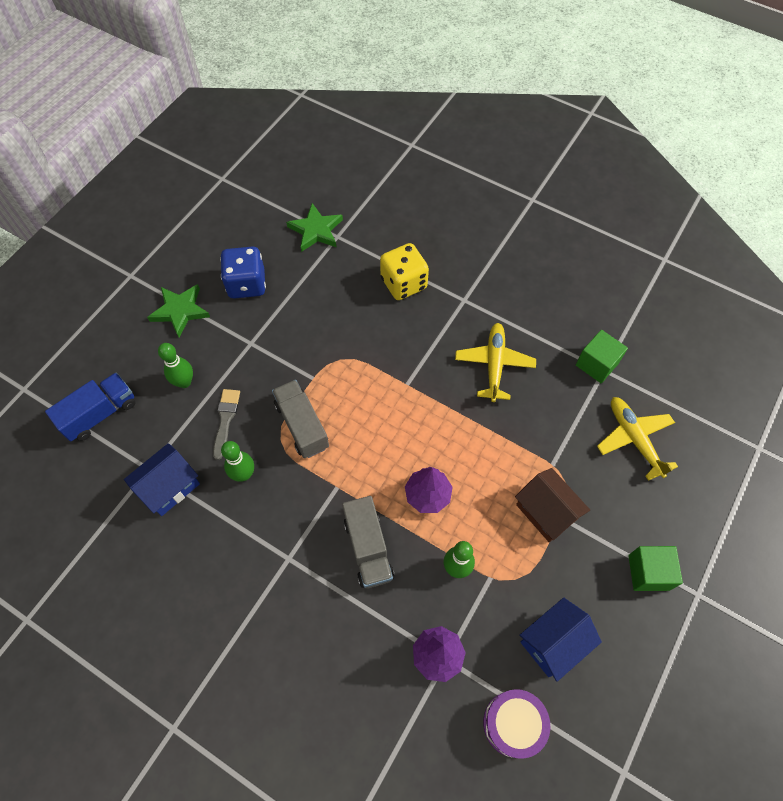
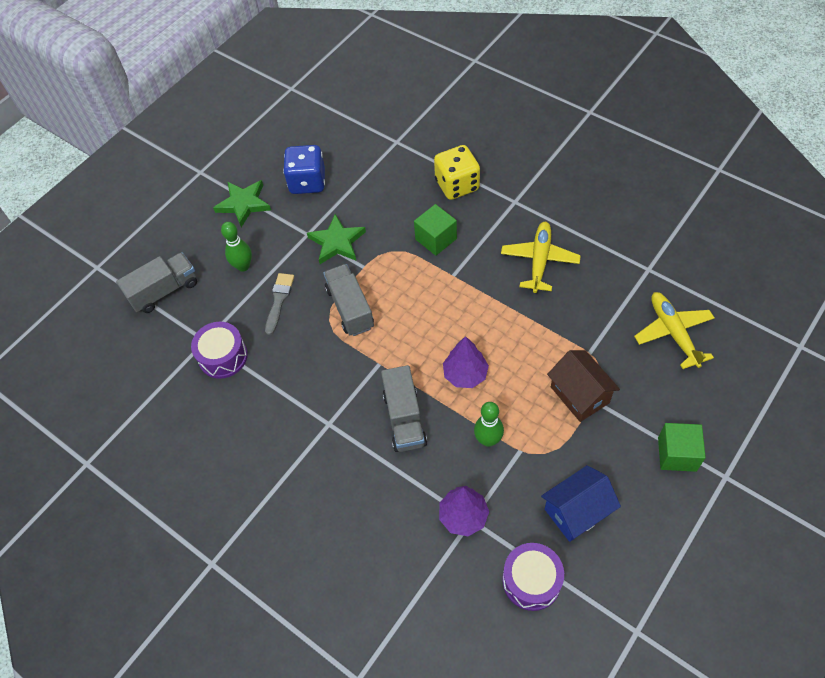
camera: 10 degrees right, 5 degrees down
(100, 414) = (164, 291): blue truck -> grey truck
(169, 487) = (223, 356): blue house -> purple drum
(243, 474) = (292, 348): green bowling pin -> none
(316, 230) = (376, 136): green star -> green star (337, 242)
(597, 364) = (641, 263): green cube -> green cube (436, 239)

